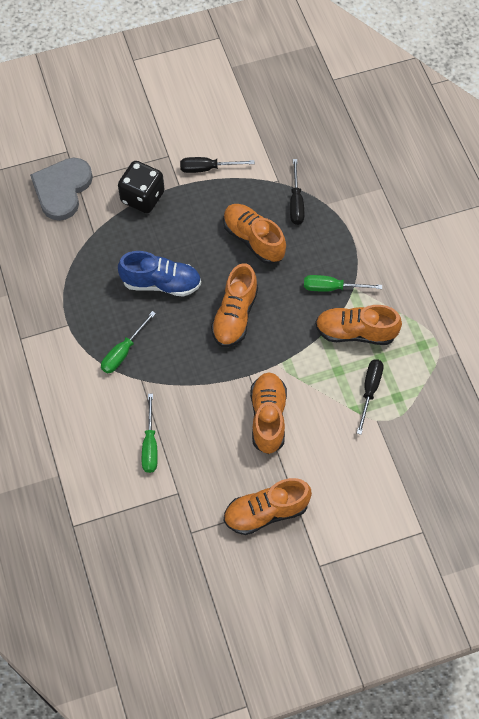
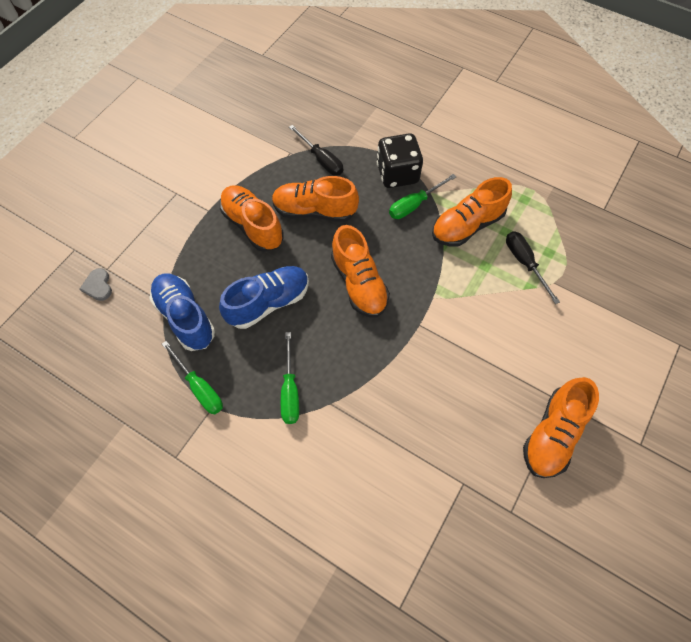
camera: 40 degrees left, 0 degrees up
(62, 189) = (98, 286): grey heart -> grey heart, size x0.43
(99, 253) = (185, 317): none -> blue shoe
(142, 197) = (183, 242): black dice -> black dice (397, 174)
(150, 445) = (396, 459): green screwdriver -> green screwdriver (199, 387)
(207, 168) = (221, 181): black screwdriver -> none
(268, 417) = (470, 348): orange shoe -> orange shoe (253, 225)

